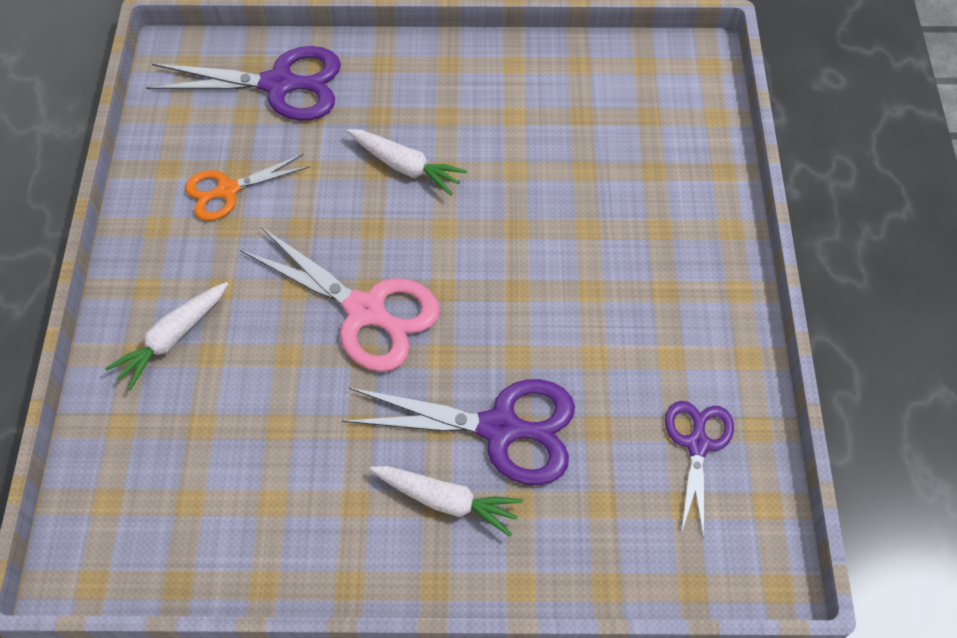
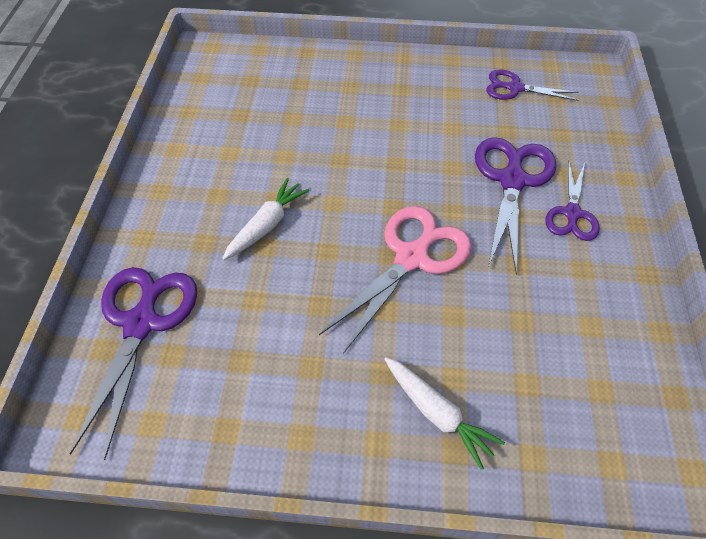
camera: 85 degrees left, 5 degrees down
(227, 190) = (267, 369): orange scissors -> none
(446, 500) = (572, 213): white carrot -> purple scissors

